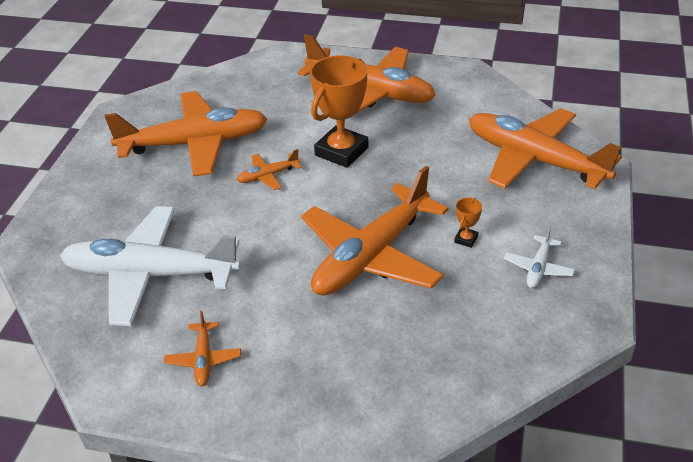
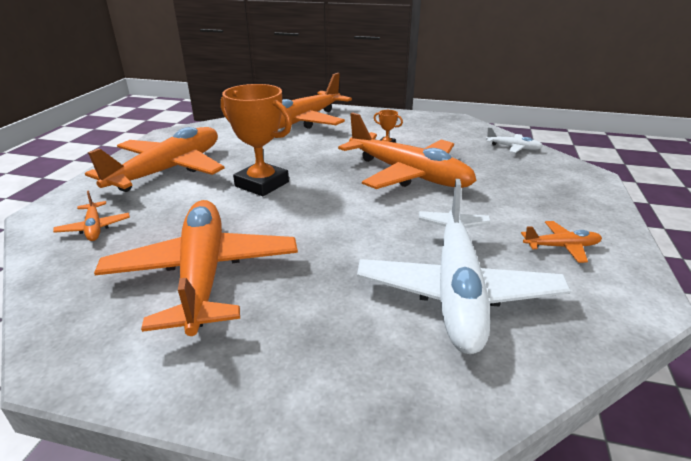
camera: 90 degrees left, 10 degrees down
(267, 176) = (289, 221): orange plane -> orange plane (94, 228)
(538, 268) = (413, 128): white plane -> white plane (513, 148)

